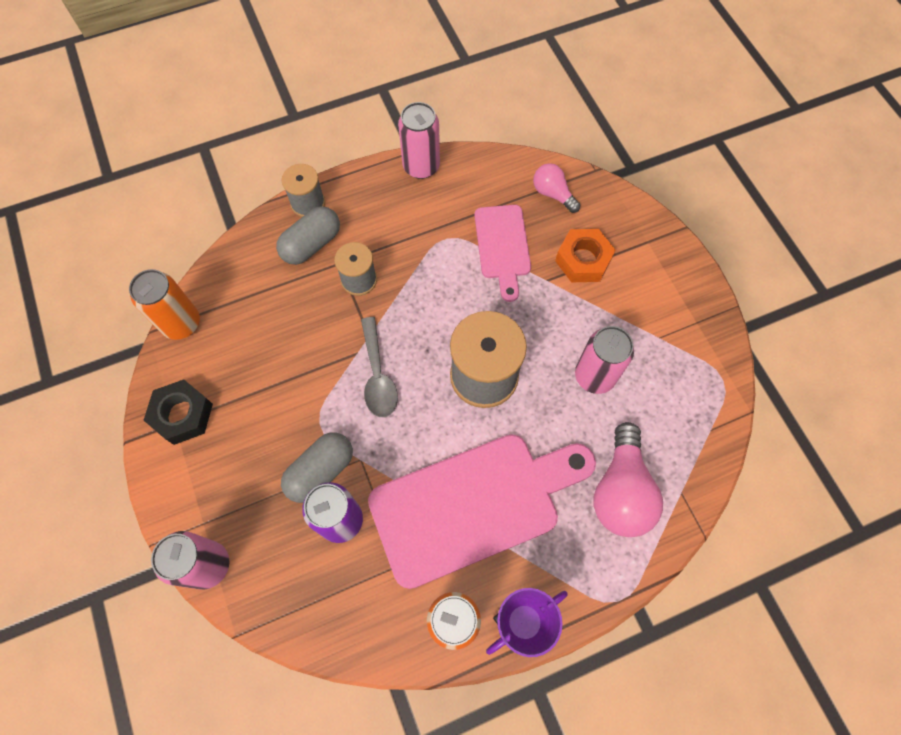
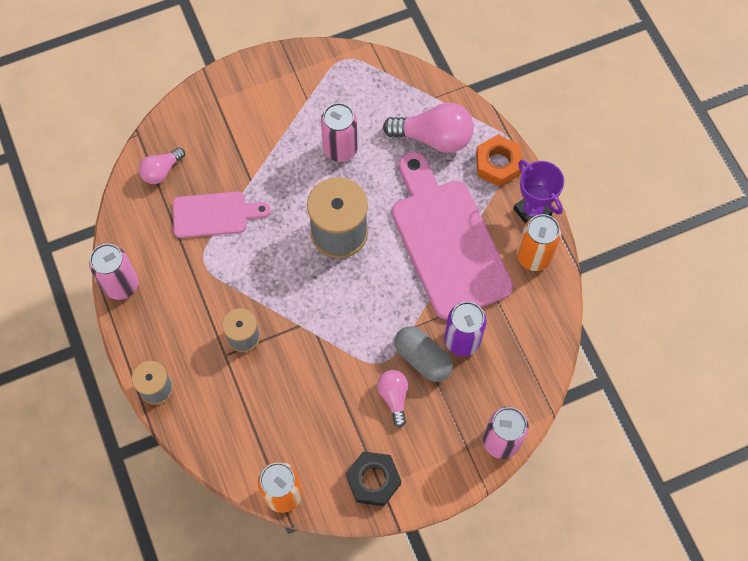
camera: 90 degrees left, 0 degrees up
(276, 437) = (394, 397): none -> pink light bulb
(311, 244) = (203, 381): grey capsule -> none
(378, 376) = (338, 316): grey spoon -> none
(583, 260) = (232, 150): orange nut -> orange nut (498, 164)

